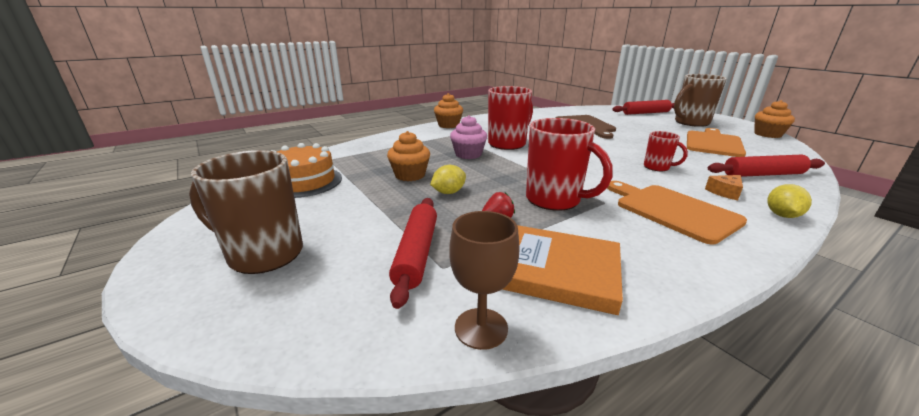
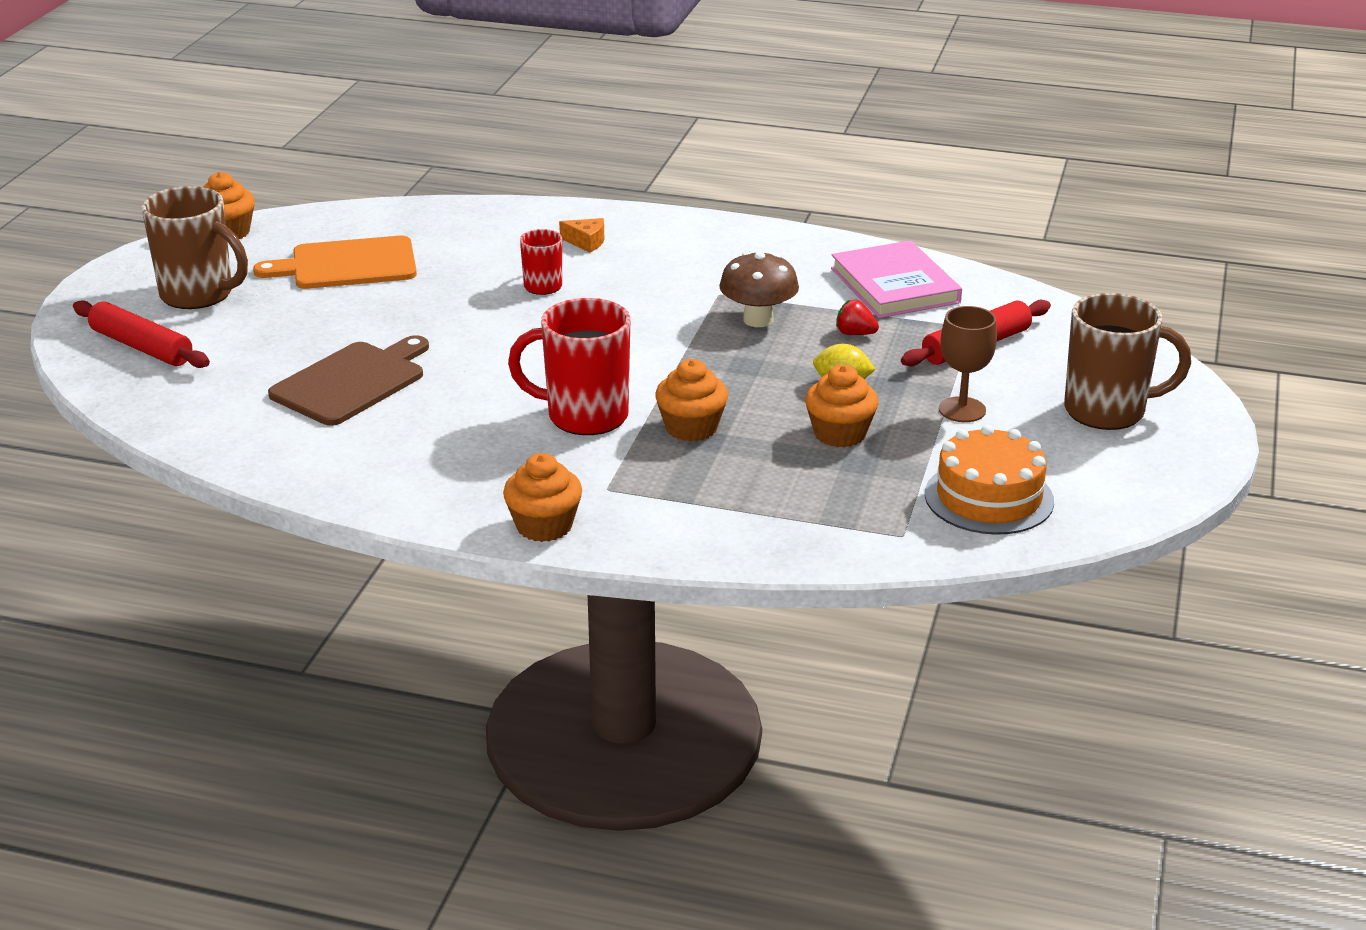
camera: 130 degrees left, 5 degrees up
(264, 254) = (1107, 411): brown mug -> brown mug turned 60 degrees counterclockwise
(468, 154) = (691, 428): pink cupcake -> orange cupcake
(481, 328) = (1001, 290): brown goblet -> brown goblet (962, 410)
(554, 200) = (758, 320): red mug -> brown mushroom
(555, 270) = (894, 285): orange book -> pink book
(672, 211) = (688, 260): orange cutting board -> none
(763, 174) = (481, 227): red rolling pin -> none
(782, 215) = (619, 215): yellow lemon -> none

